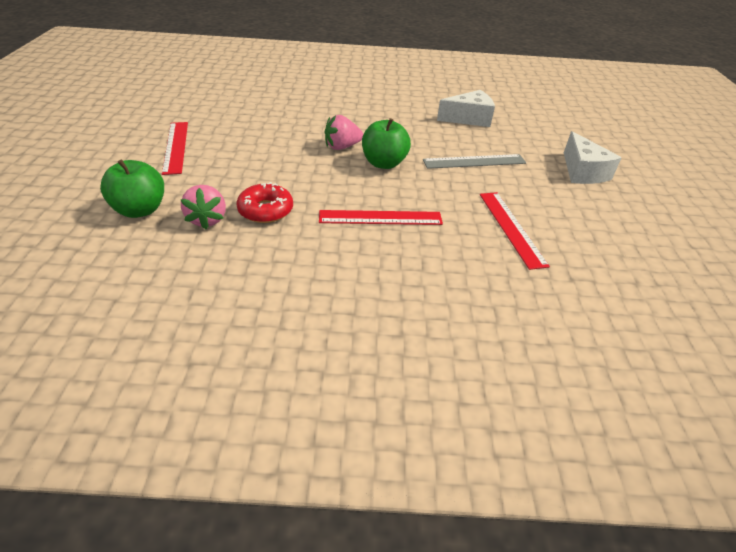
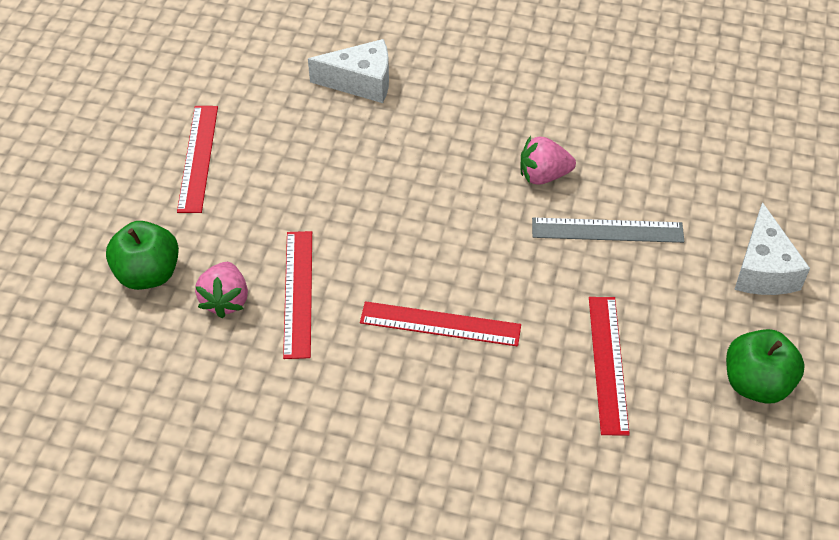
camera: 15 degrees right, 10 degrees up
(266, 210) = (298, 293): red donut -> red ruler
(342, 147) = (423, 180): pink strawberry -> pink strawberry (543, 175)
(384, 163) = (474, 221): green apple -> green apple (756, 383)
(469, 119) = (636, 132): white cheese -> white cheese (361, 82)

